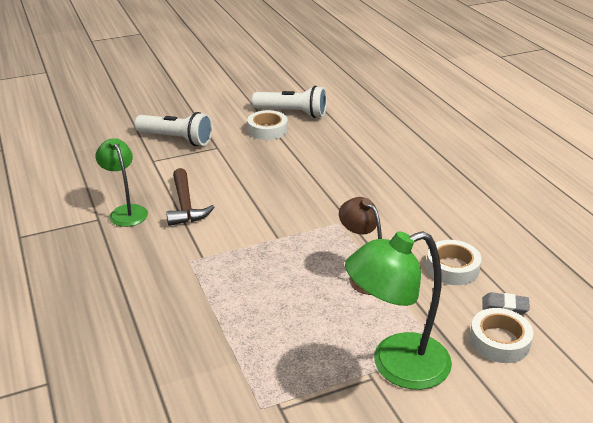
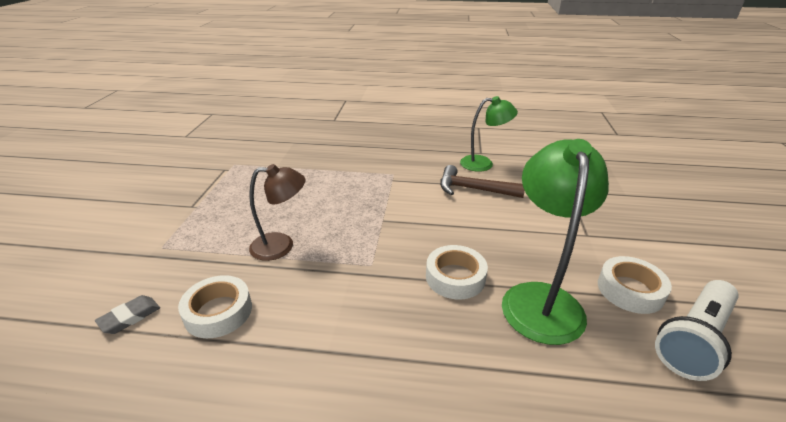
camera: 120 degrees right, 0 degrees up
(176, 139) = (616, 214): white flashlight -> none
(396, 365) = (183, 220): green lamp -> green lamp (541, 298)
(499, 341) = (114, 285): white tape -> white tape (455, 277)

